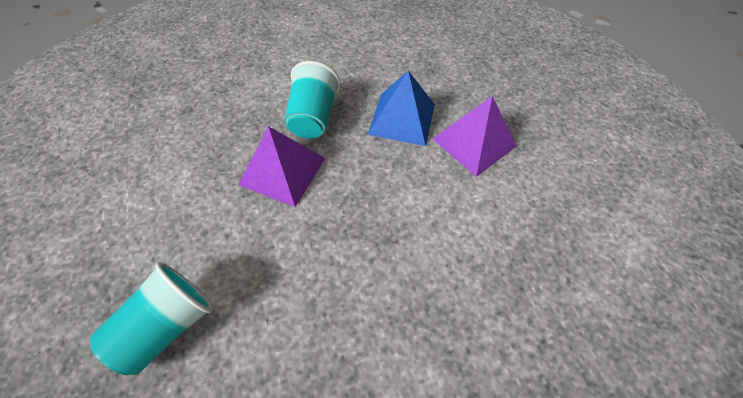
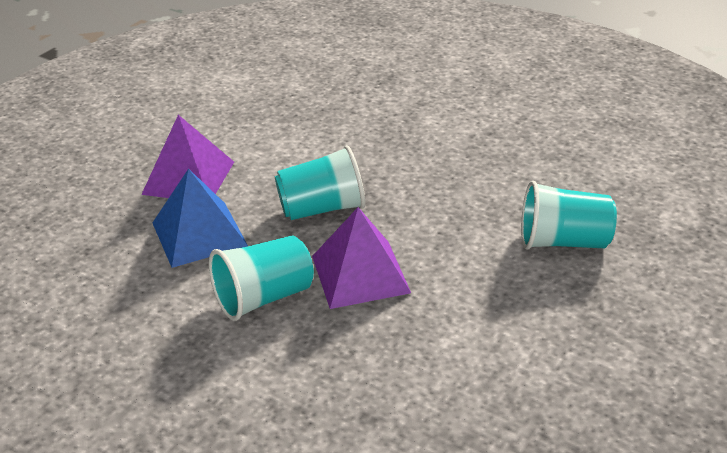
camera: 125 degrees left, 20 degrees down
(369, 193) = (322, 209): none -> turquoise cup

